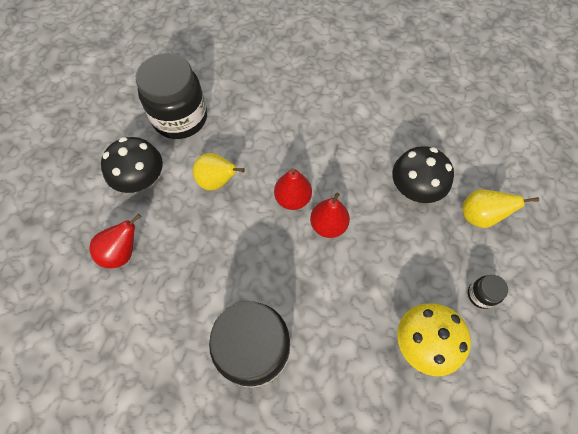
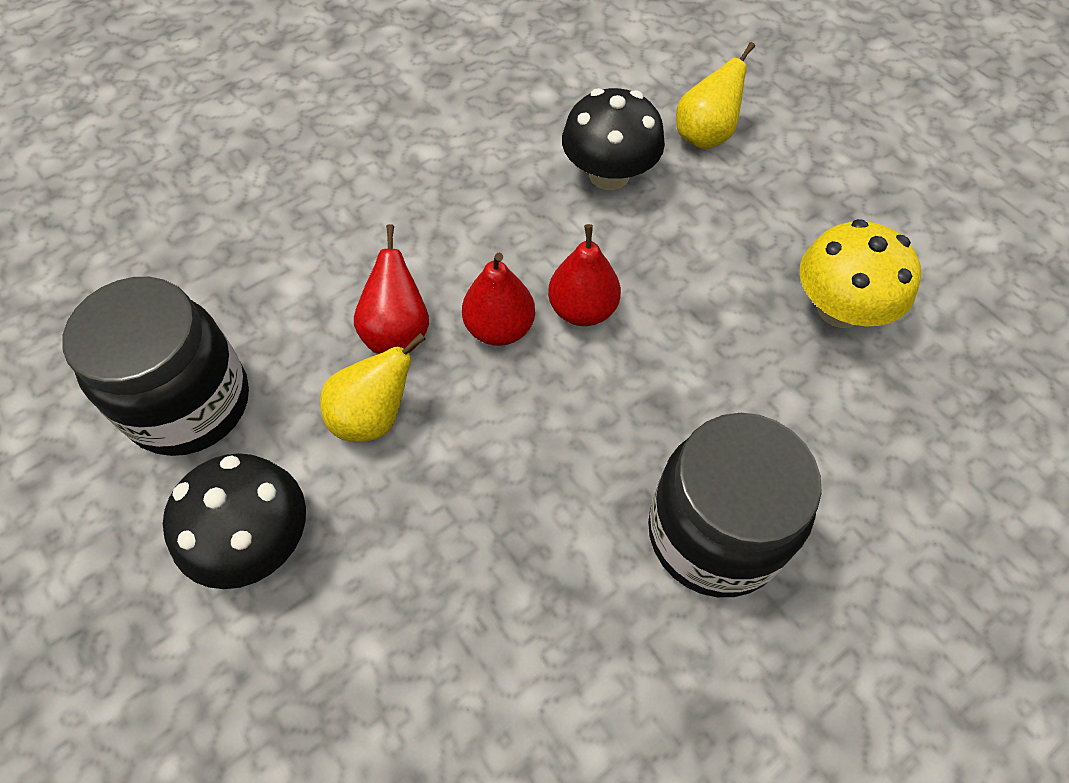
camera: 55 degrees left, 5 degrees down
(122, 252) = (380, 658): red pear -> red pear (397, 332)
(480, 295) = (814, 206): black jar -> none

